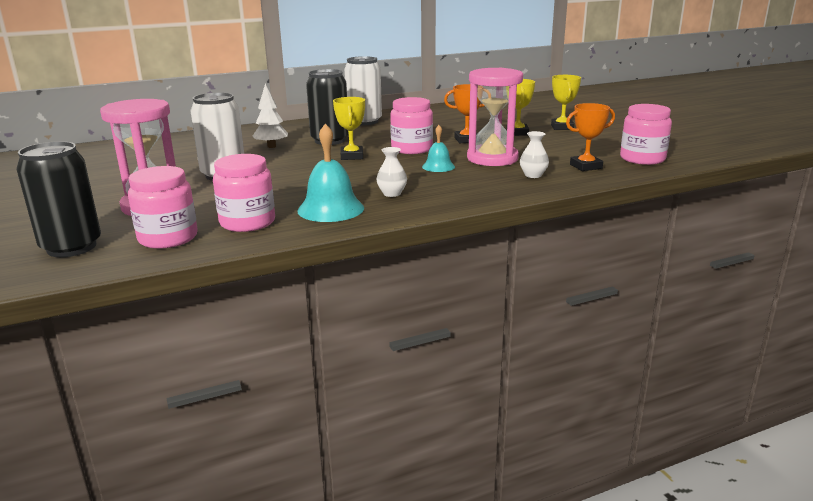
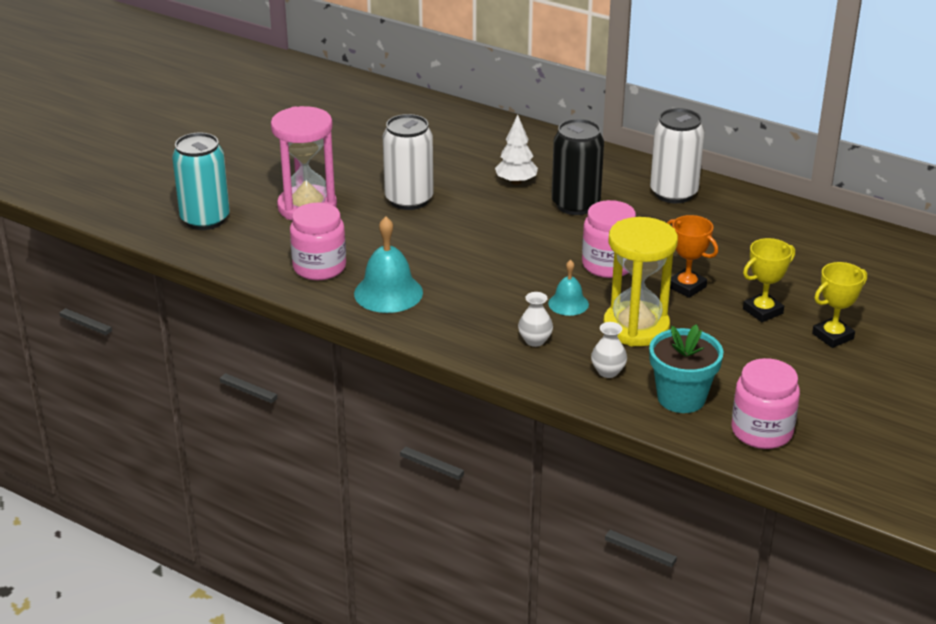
camera: 55 degrees right, 10 degrees up
(71, 247) = (205, 219): black can -> turquoise can
(168, 238) = (257, 249): pink jar -> none
(352, 156) = (540, 240): yellow trophy -> none
(392, 193) = (459, 308): white vase -> white vase (535, 340)
(492, 158) = (636, 327): pink hourglass -> yellow hourglass
(586, 166) = (681, 398): orange trophy -> turquoise flower pot

